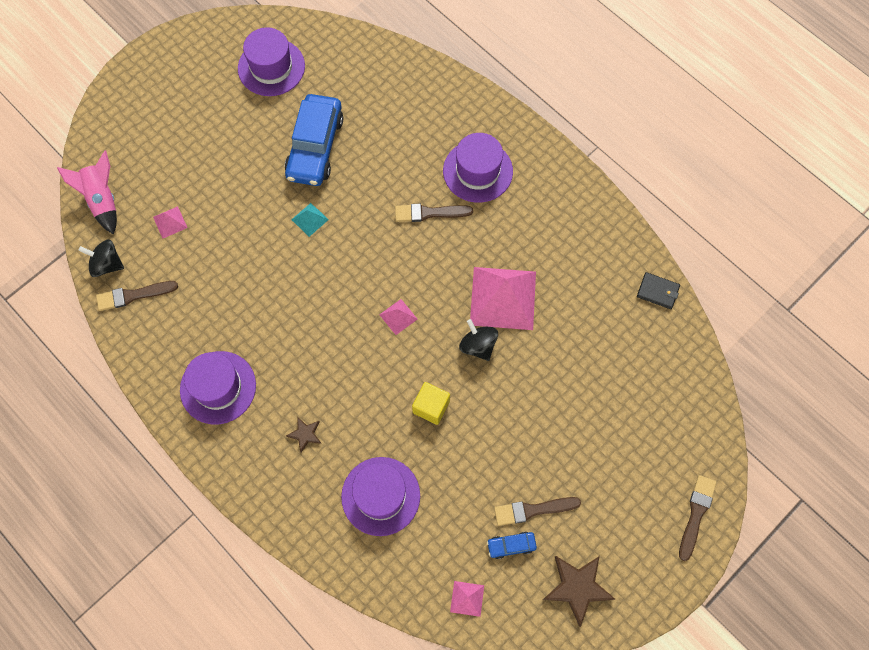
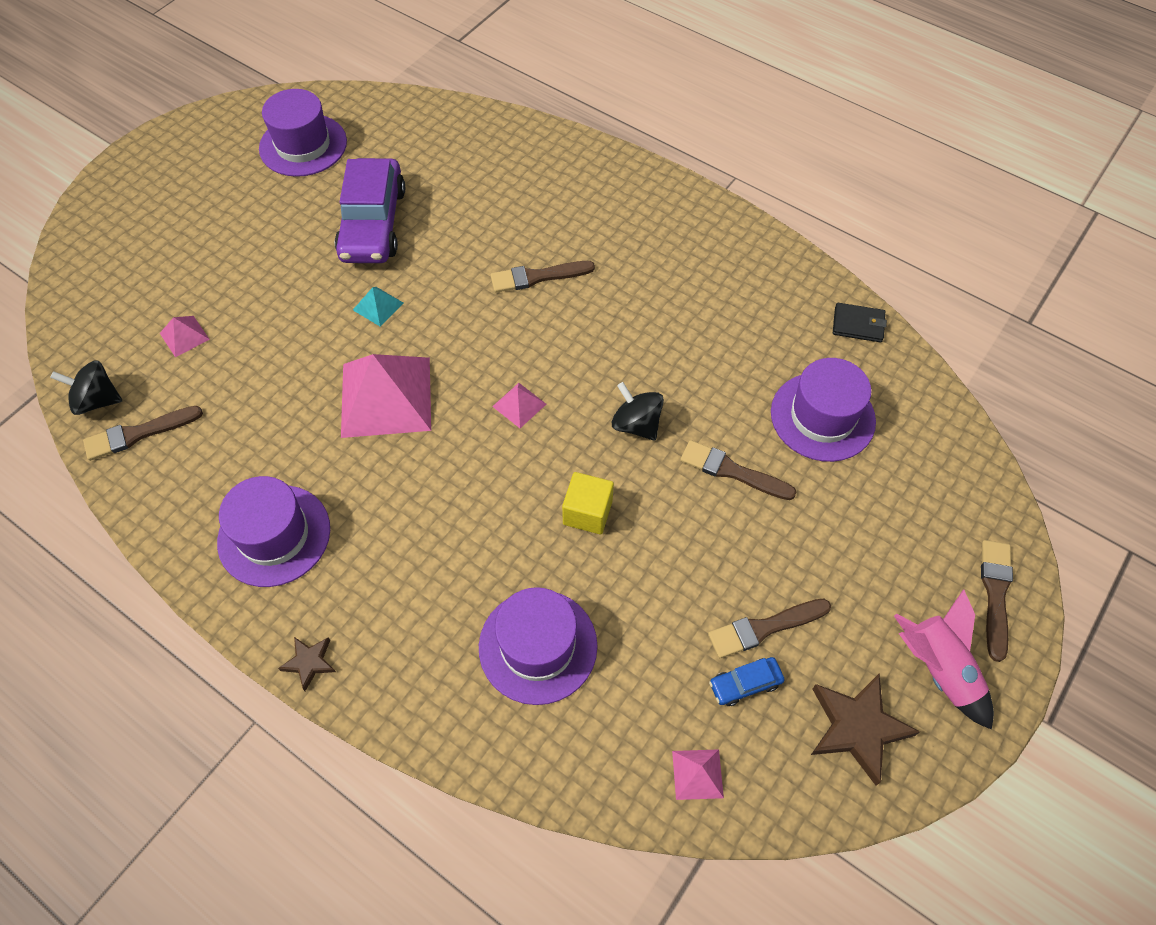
camera: 10 degrees left, 10 degrees down
(102, 200) = (86, 322): pink rocket -> pink rocket (938, 669)
(305, 434) = (412, 578): brown star -> brown star (309, 662)
(315, 147) = (373, 223): blue car -> purple car
(477, 171) = (590, 222): purple hat -> purple hat (822, 416)
(503, 298) = (657, 362): pink pyramid -> pink pyramid (386, 397)
(537, 393) = (732, 471): none -> brown brush

